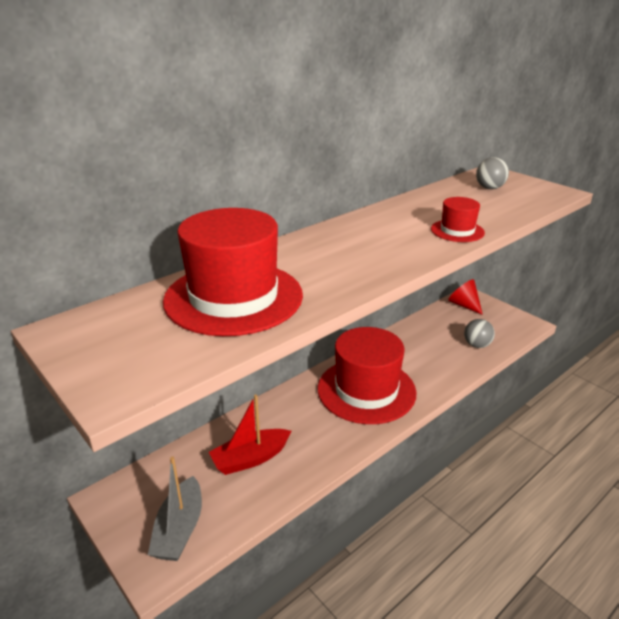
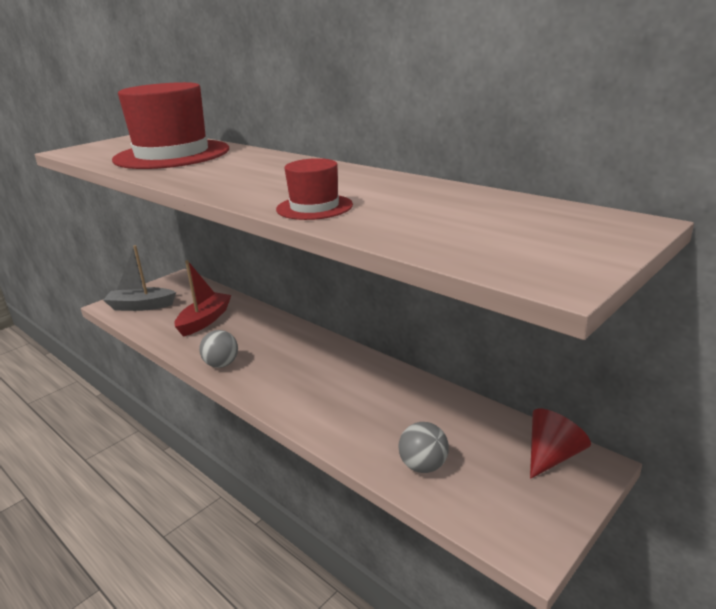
camera: 85 degrees right, 5 degrees down
(250, 458) = (205, 320): red boat -> red boat turned 60 degrees clockwise
(366, 390) = (299, 370): red hat -> none
(489, 188) = (521, 222): grey ball -> grey ball (221, 364)

